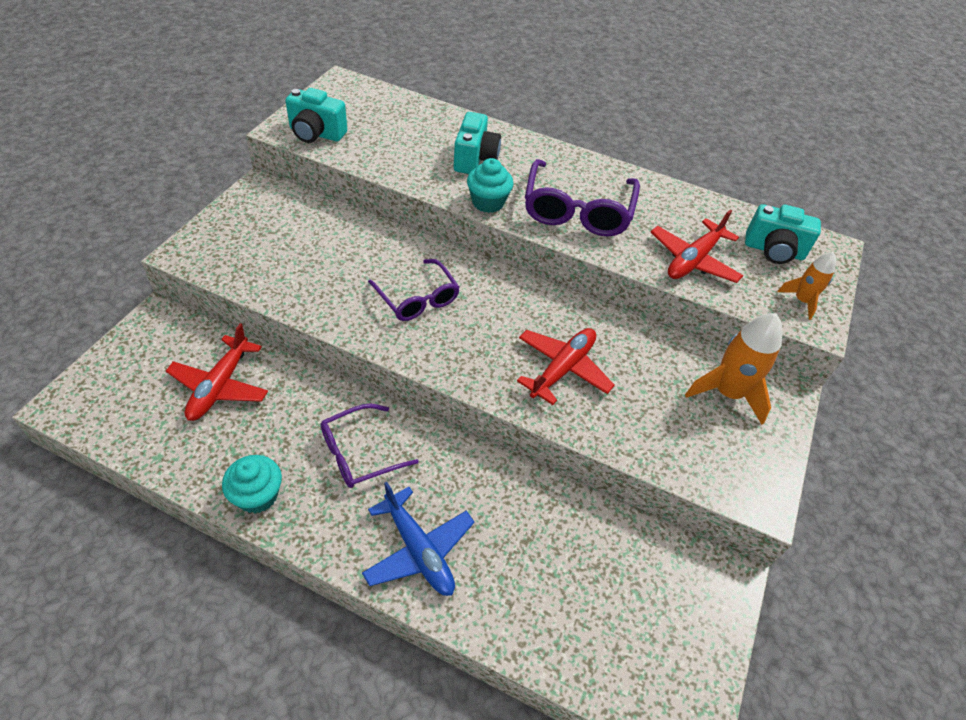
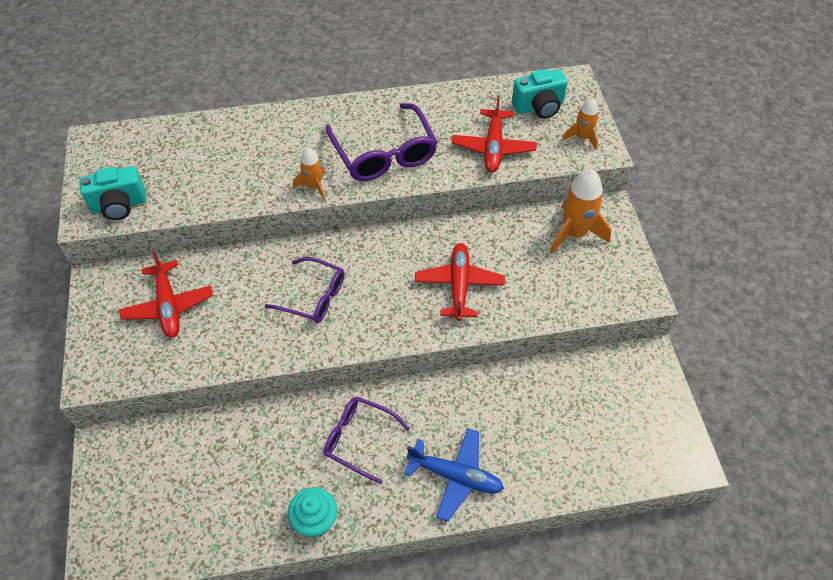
camera: 30 degrees left, 5 degrees up
(220, 386) = (209, 463): red plane -> red plane (168, 306)
(360, 453) = (359, 439): purple glasses -> purple glasses turned 90 degrees clockwise
(475, 159) = (271, 153): turquoise camera -> none
(488, 202) = (314, 186): turquoise cupcake -> orange rocket

